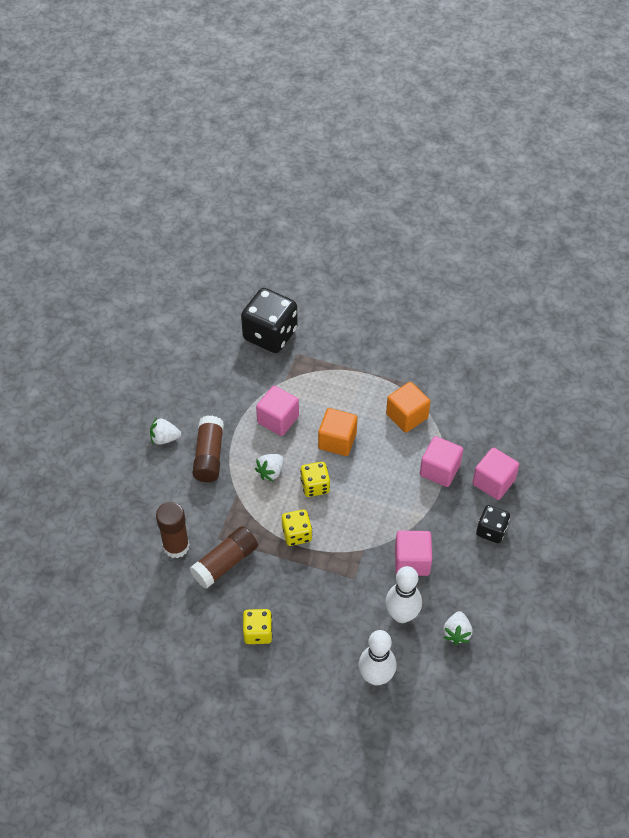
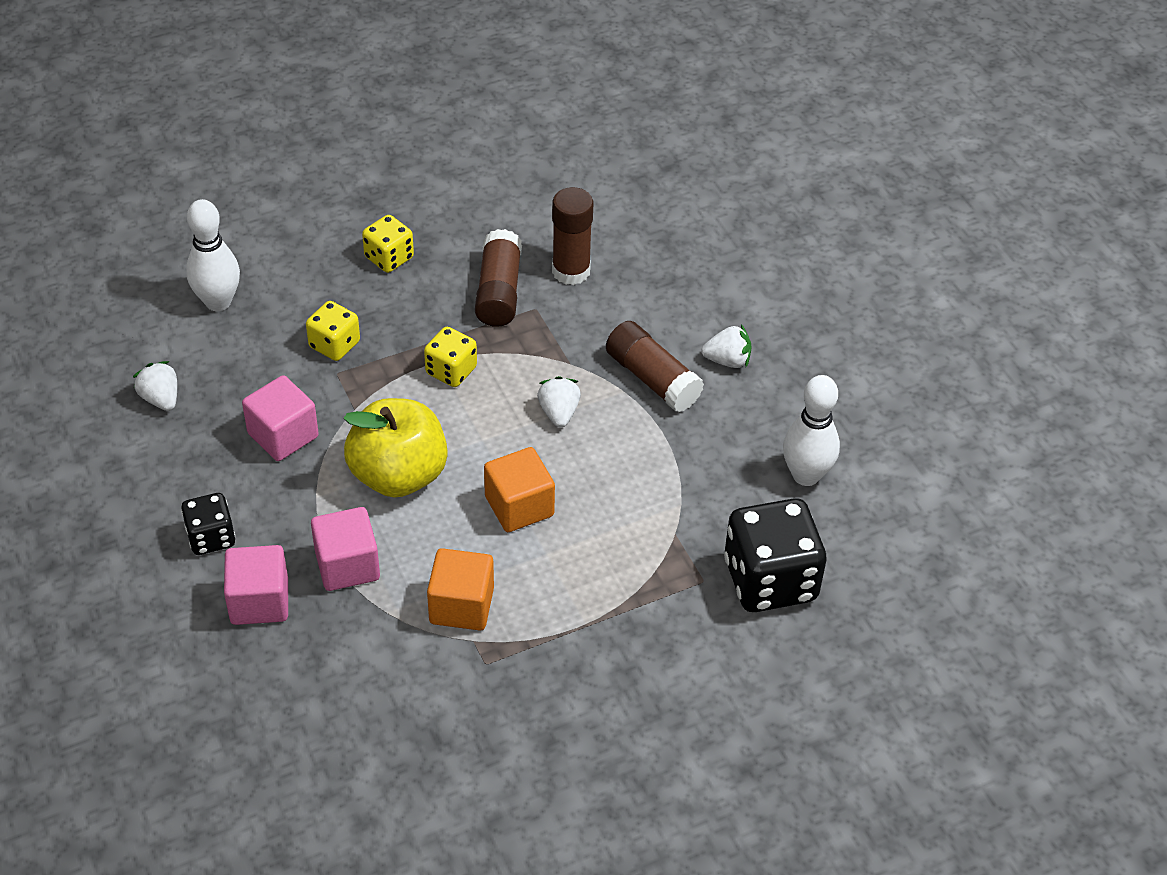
camera: 135 degrees right, 5 degrees down
(164, 438) = (727, 360): white strawberry -> white strawberry turned 45 degrees clockwise
(278, 419) = (623, 477): pink cube -> none
(315, 486) = (487, 434): yellow dice -> yellow dice (334, 344)
(376, 497) = (398, 475): none -> yellow apple
(402, 615) = (243, 374): white bowling pin -> white bowling pin (806, 475)

